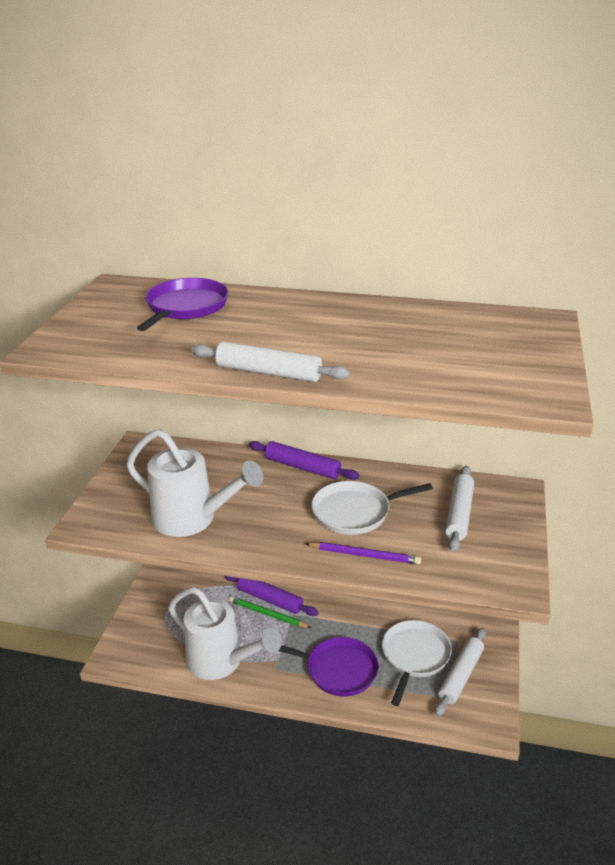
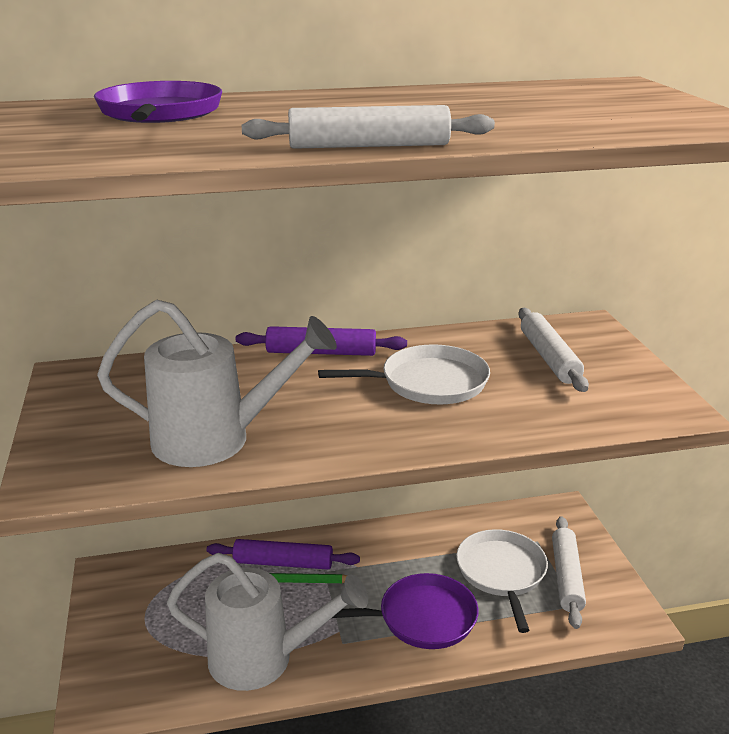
camera: 25 degrees left, 5 degrees down
(355, 512) = (428, 383): white pan -> white pan turned 150 degrees counterclockwise
(365, 555) = (480, 423): purple pencil -> none

